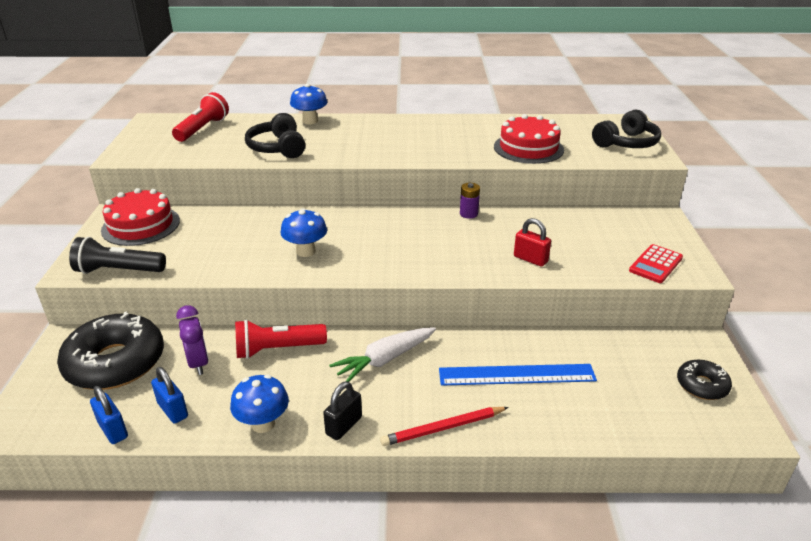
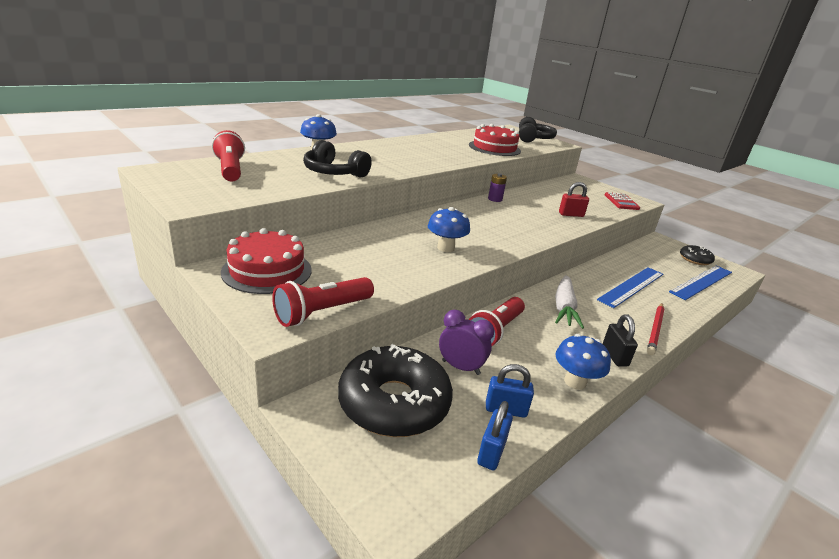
camera: 45 degrees left, 5 degrees down
(113, 430) = (491, 452): blue padlock -> blue padlock turned 75 degrees counterclockwise
(118, 271) = (322, 312): black flashlight -> red flashlight
(641, 414) = (701, 282): none -> blue ruler

